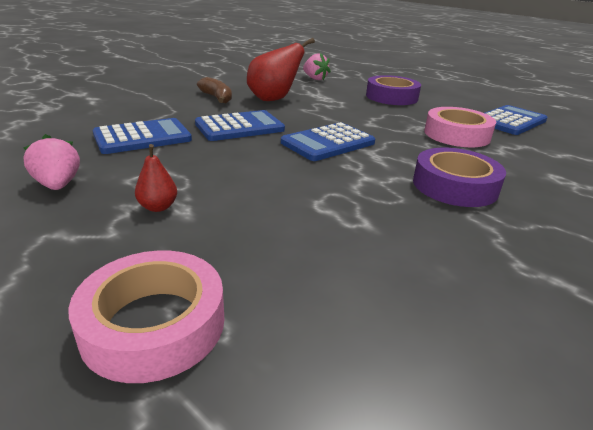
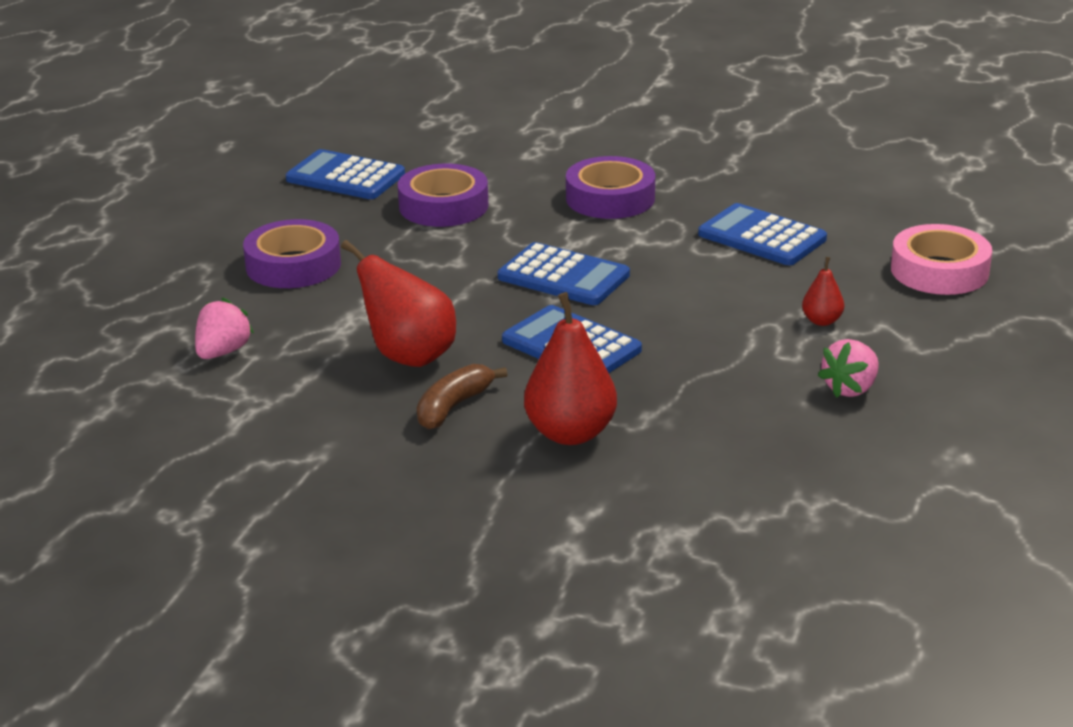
camera: 110 degrees left, 0 degrees up
(142, 137) = (684, 398): blue calculator -> blue calculator (761, 237)
(157, 110) = (570, 433): none -> red pear
(457, 134) = (443, 206): pink tape -> purple tape

